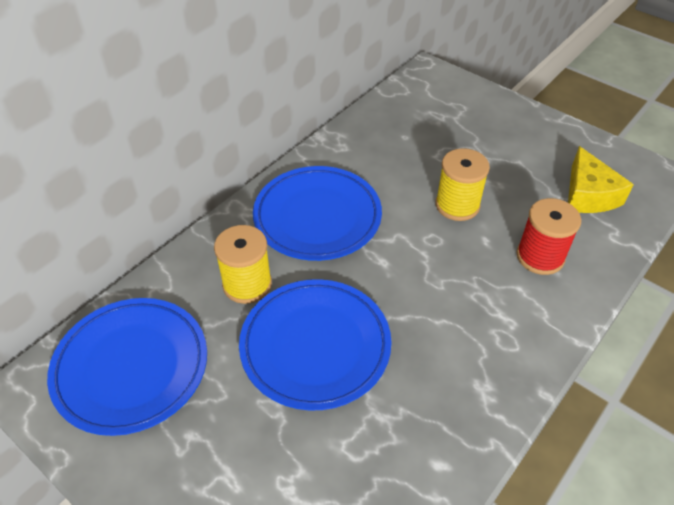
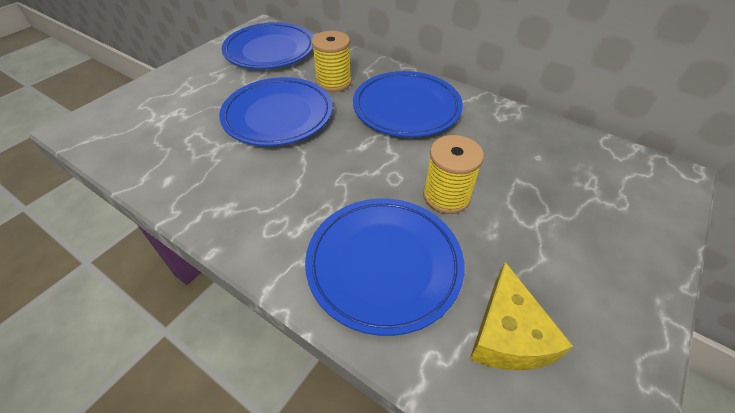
camera: 85 degrees right, 0 degrees up
(540, 257) = (384, 265): red spool -> blue plate
(588, 195) = (507, 335): yellow cheese -> yellow cheese turned 75 degrees counterclockwise

